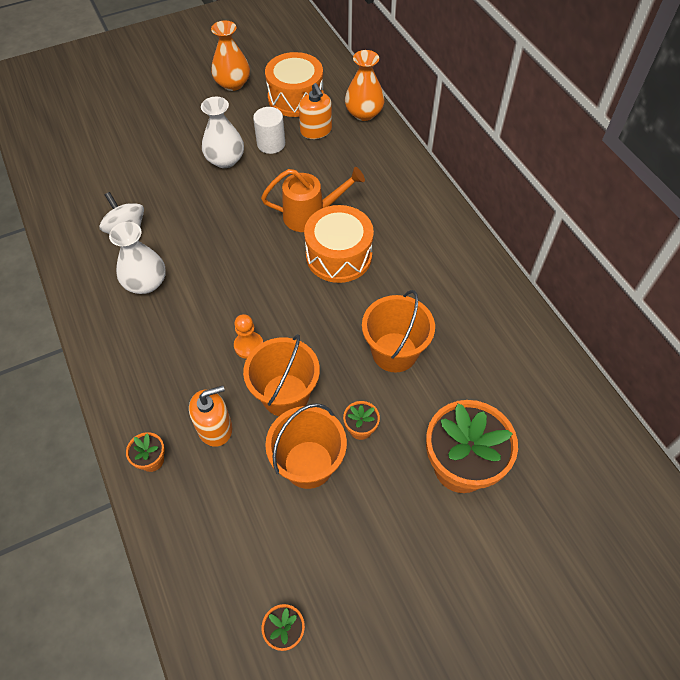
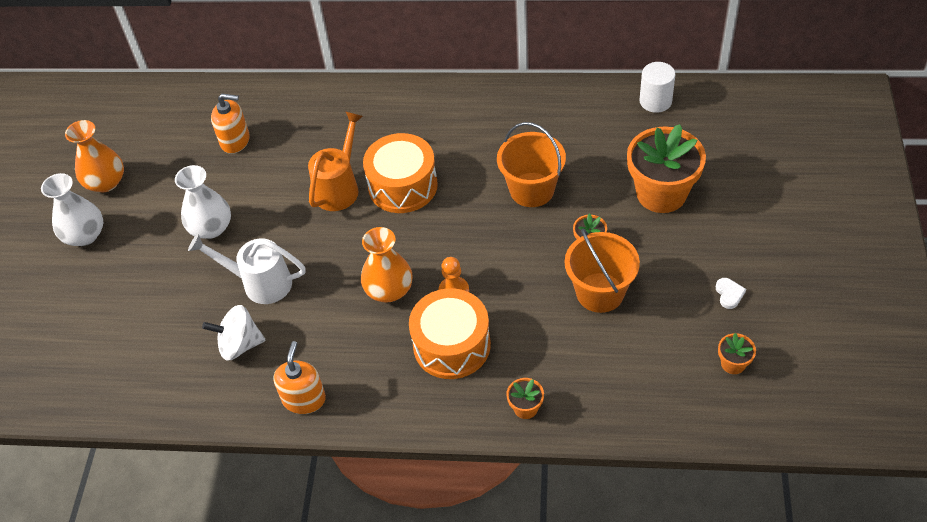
camera: 55 degrees left, 5 degrees down
(146, 283) = (320, 349): white vase -> white vase (85, 235)
(190, 214) = (260, 283): none -> white watering can
(215, 428) = (523, 347): orange soap dispenser -> orange soap dispenser (304, 399)
(271, 144) = (222, 182): white cylinder -> white cylinder (655, 101)
(285, 395) = (523, 283): orange bucket -> none
(295, 98) = (175, 138): orange drum -> orange drum (452, 345)
(364, 113) = (245, 95): orange vase -> orange vase (389, 290)
(371, 590) = (729, 294): none -> white heart

